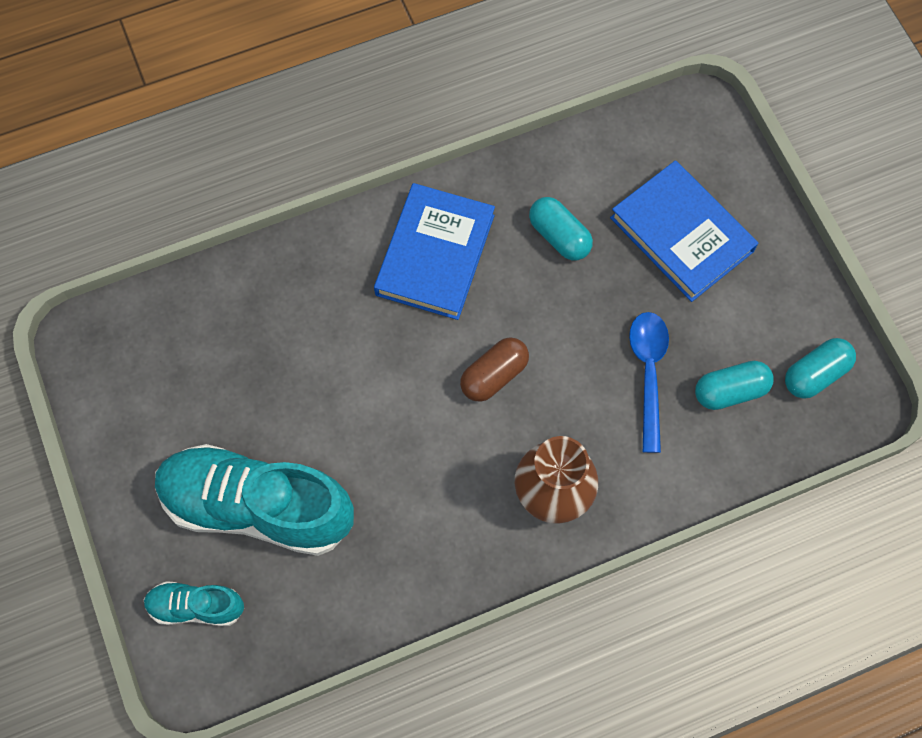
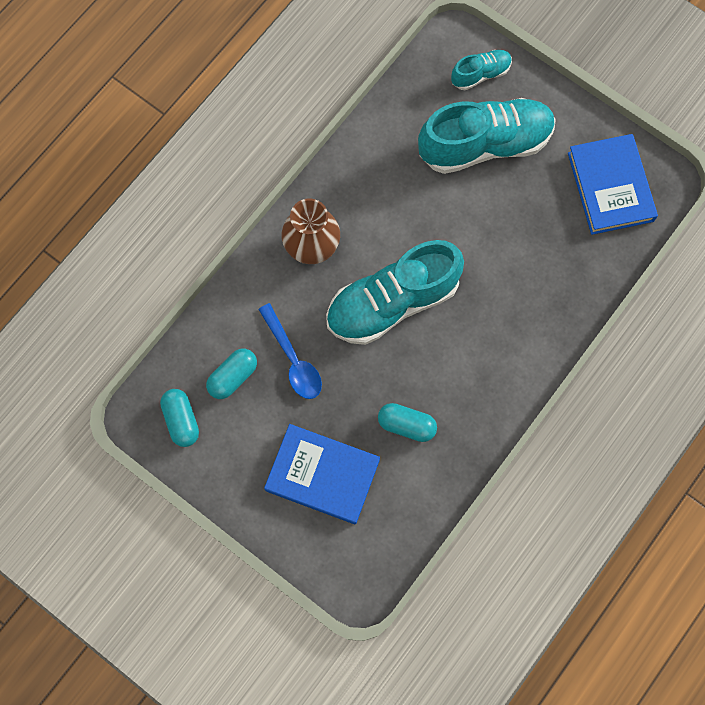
camera: 150 degrees right, 5 degrees up
(435, 255) = (482, 363): blue book -> blue book (610, 187)
(494, 375) = (392, 302): brown capsule -> turquoise shoe
(815, 374) = (181, 420): turquoise capsule -> turquoise capsule turned 45 degrees counterclockwise

